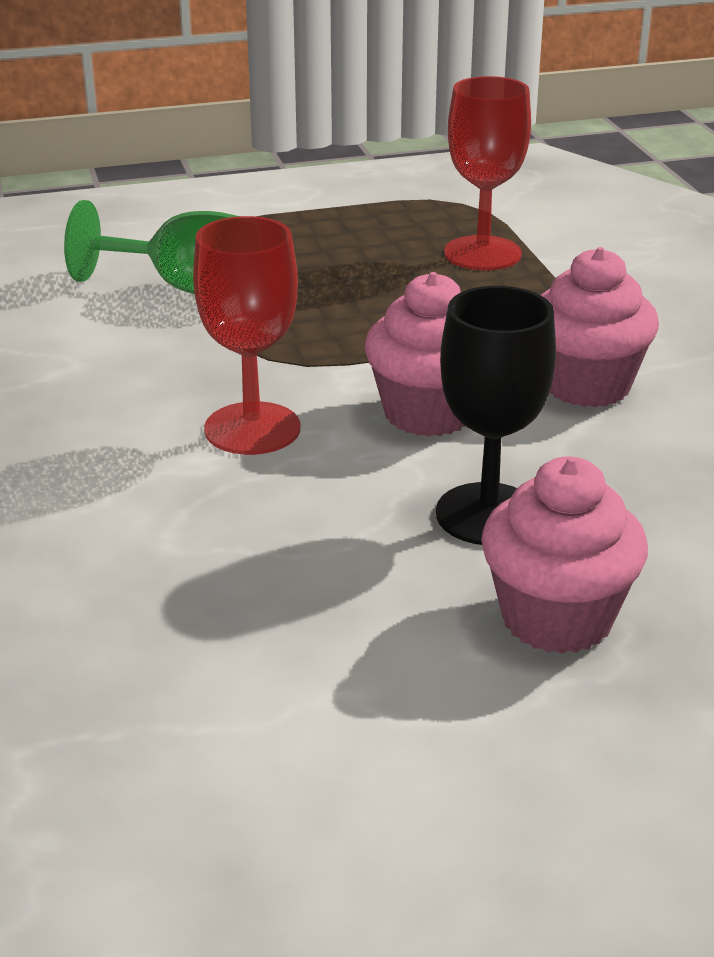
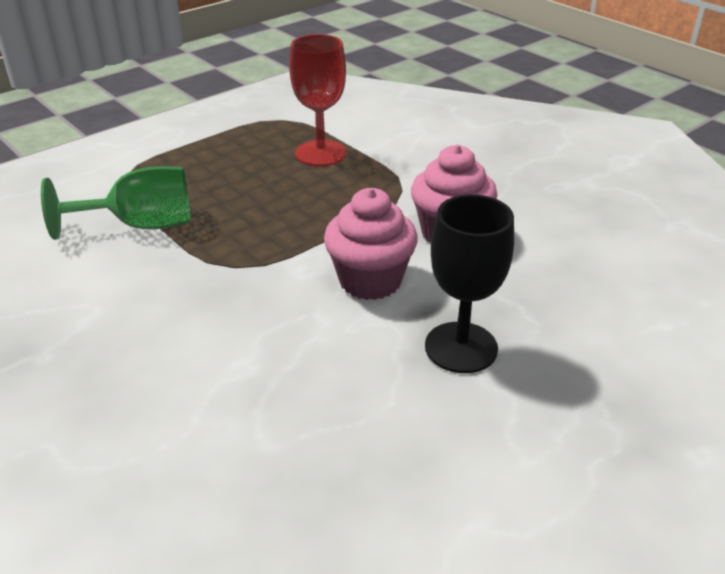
camera: 25 degrees left, 5 degrees up
(252, 429) = (262, 327): red goblet -> none
(556, 618) = (558, 414): pink cupcake -> none

